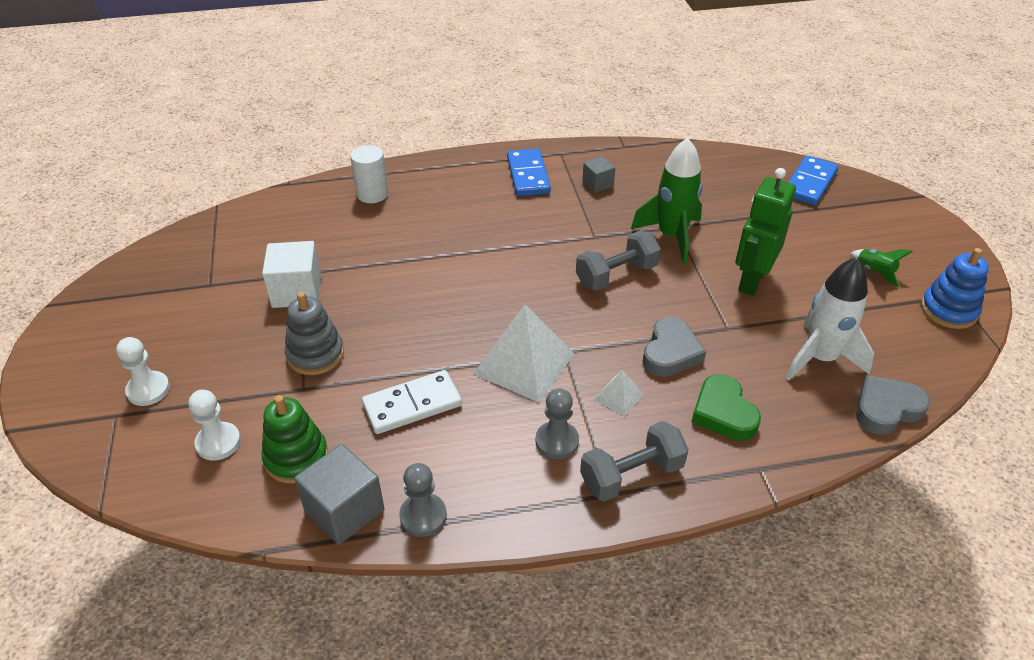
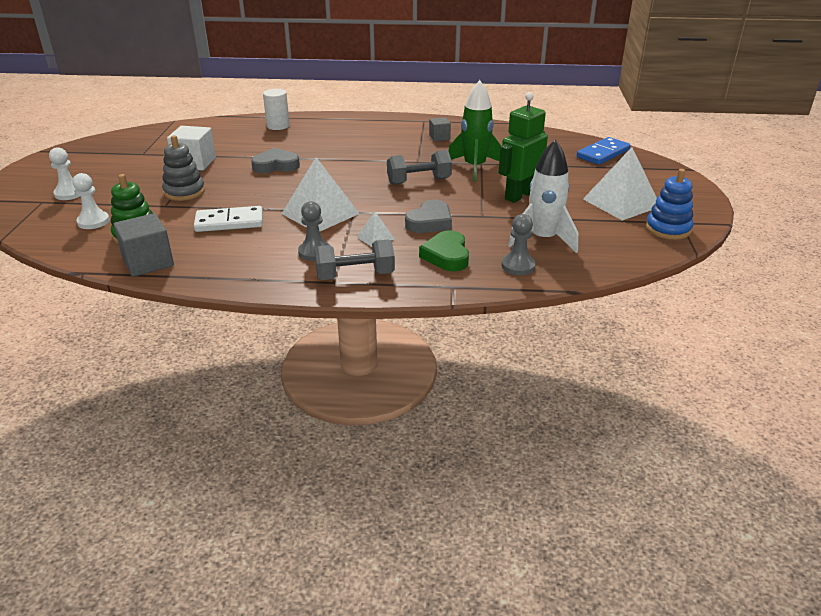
camera: 15 degrees right, 10 degrees down
(423, 516) = (197, 272): grey pawn -> grey pawn (518, 266)
(528, 175) = (392, 128): blue domino -> none
(874, 272) = (621, 202): green rocket -> white pyramid
(886, 409) = (576, 271): grey heart -> grey heart (276, 166)

